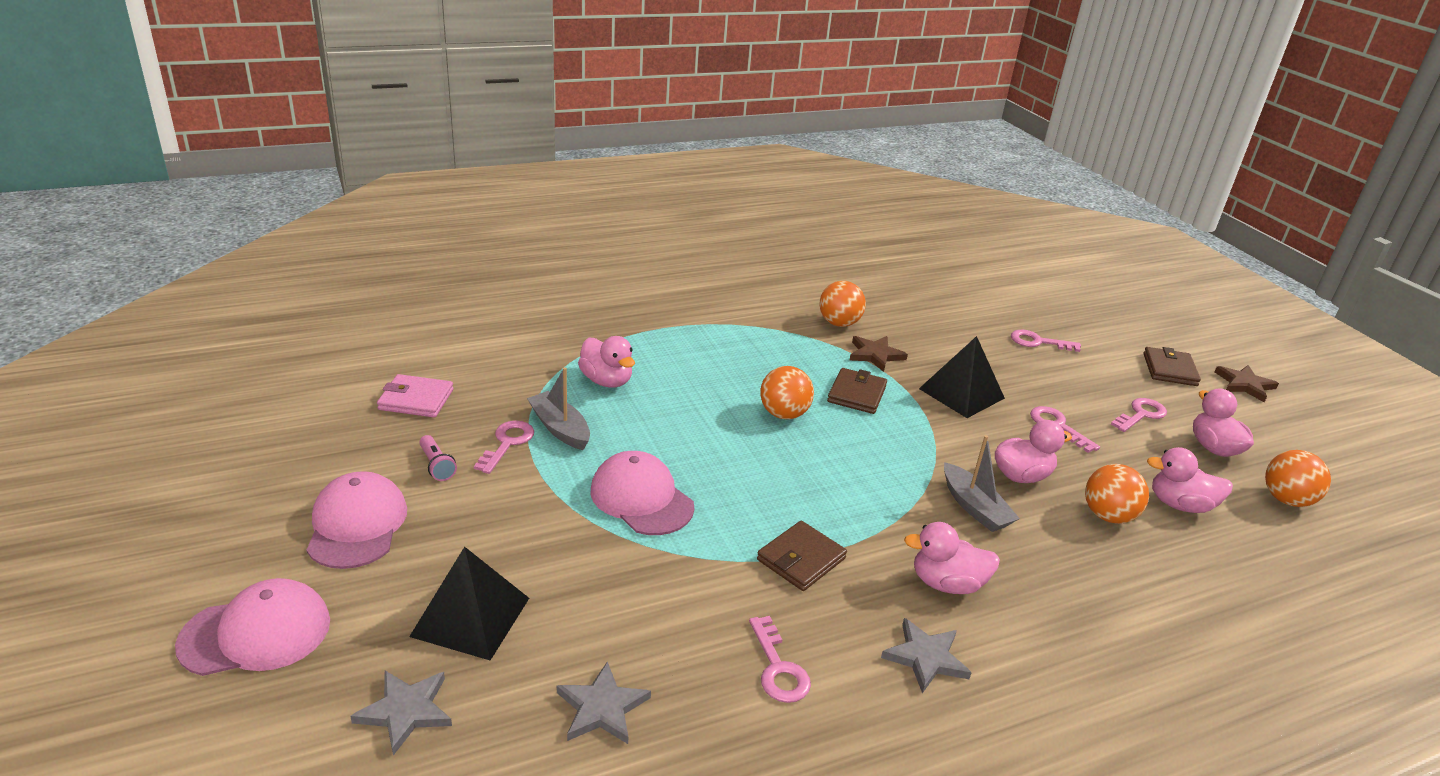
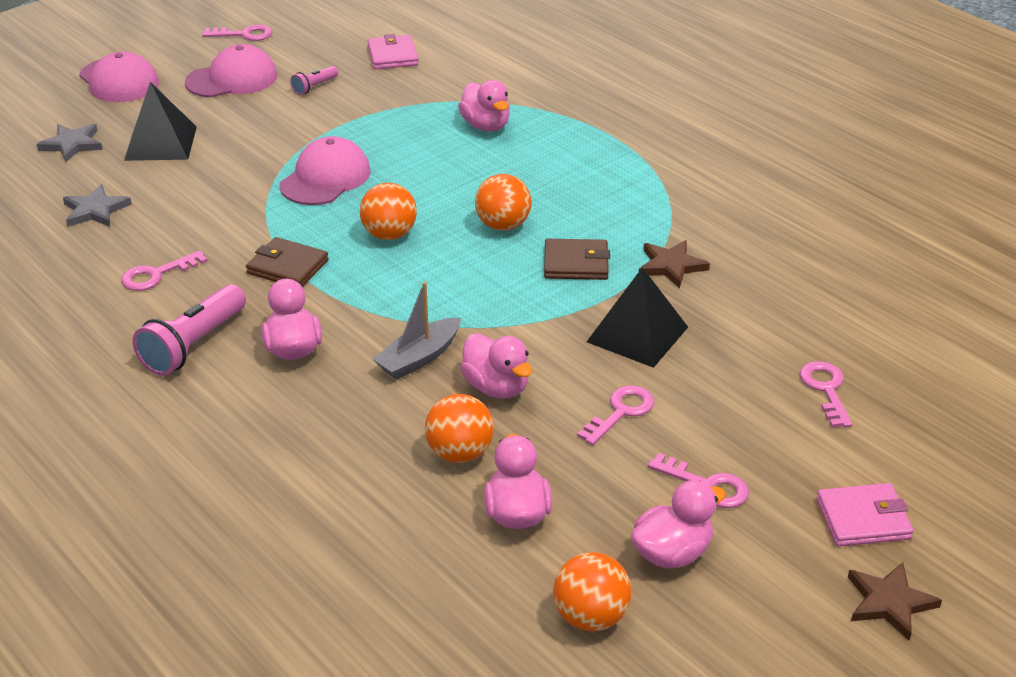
camera: 75 degrees right, 5 degrees up
(507, 443) = (361, 106): pink key -> pink key (244, 34)
(560, 428) = (397, 122): grey boat -> none
(606, 381) = (486, 126): pink duck -> pink duck turned 60 degrees counterclockwise
(839, 323) = (721, 233): orange ball -> orange ball (389, 235)
(925, 658) = (194, 345): grey star -> pink flashlight
(1169, 370) = (863, 519): brown wallet -> pink wallet

